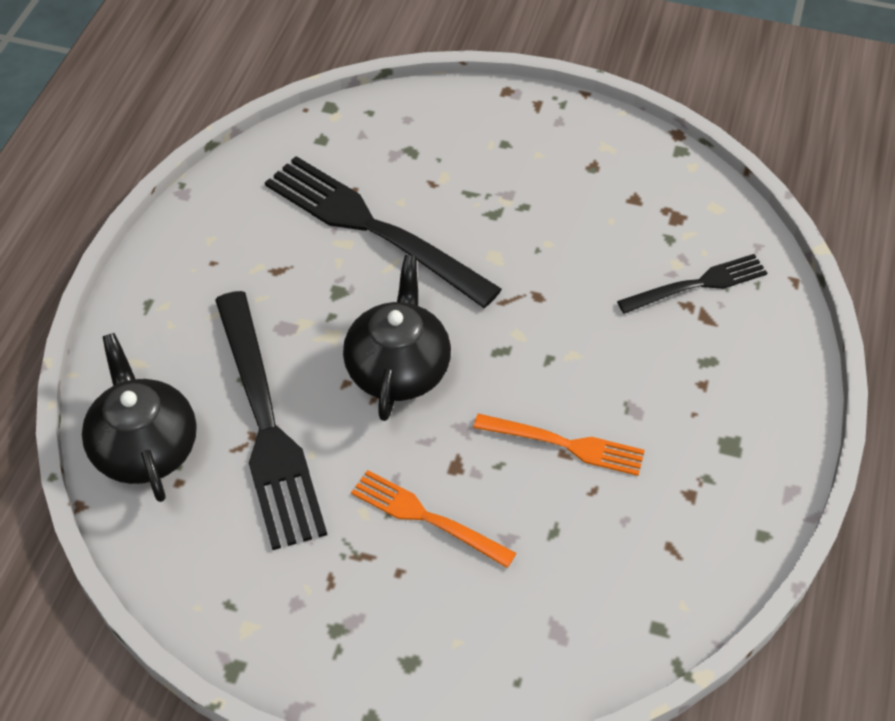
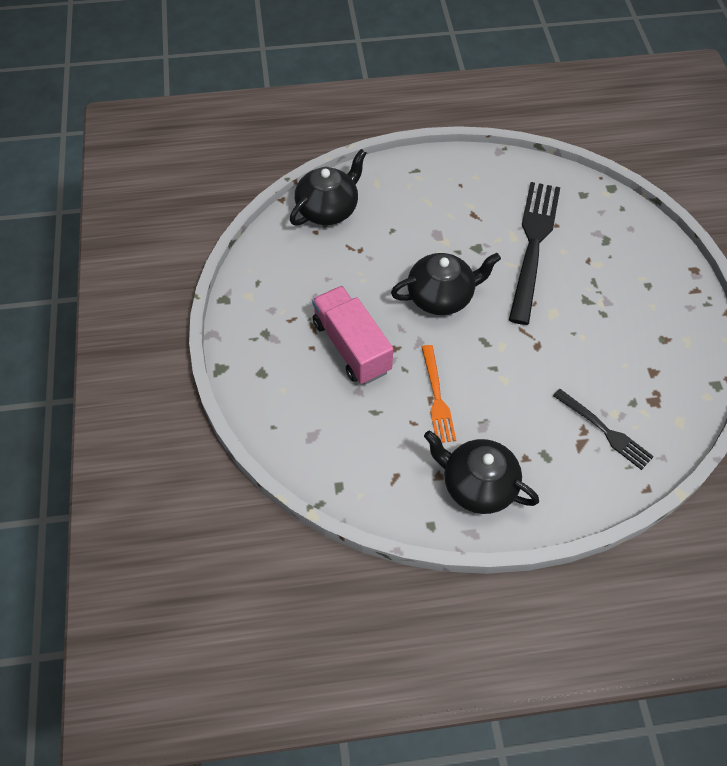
camera: 65 degrees right, 5 degrees up
(267, 426) = (369, 253): black fork -> none
(425, 517) = (351, 346): orange fork -> pink truck
(722, 455) = (477, 485): none -> black teapot

